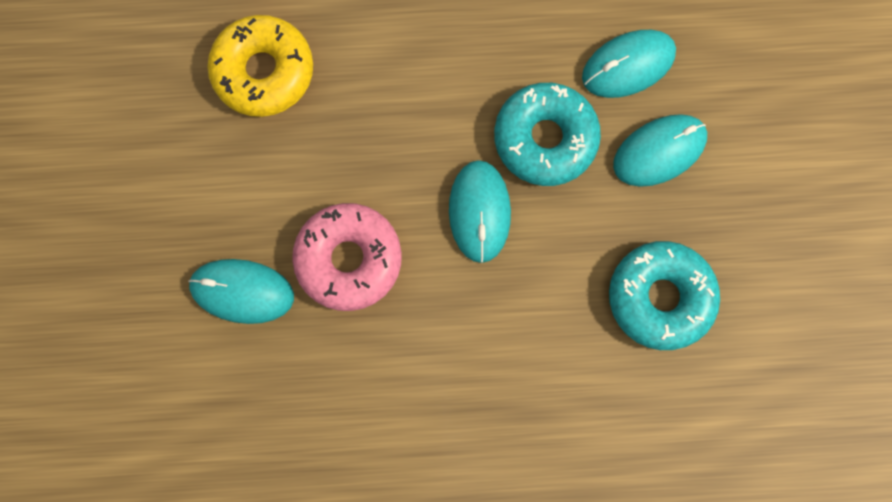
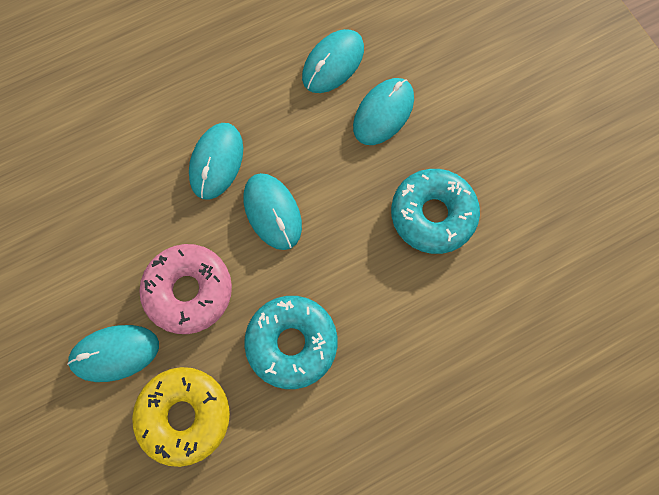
camera: 25 degrees left, 5 degrees down
(264, 72) = (61, 181): yellow donut -> yellow donut (184, 416)
(442, 125) = (216, 162): none -> turquoise mouse
(545, 139) = (297, 139): turquoise donut -> turquoise donut (292, 343)

